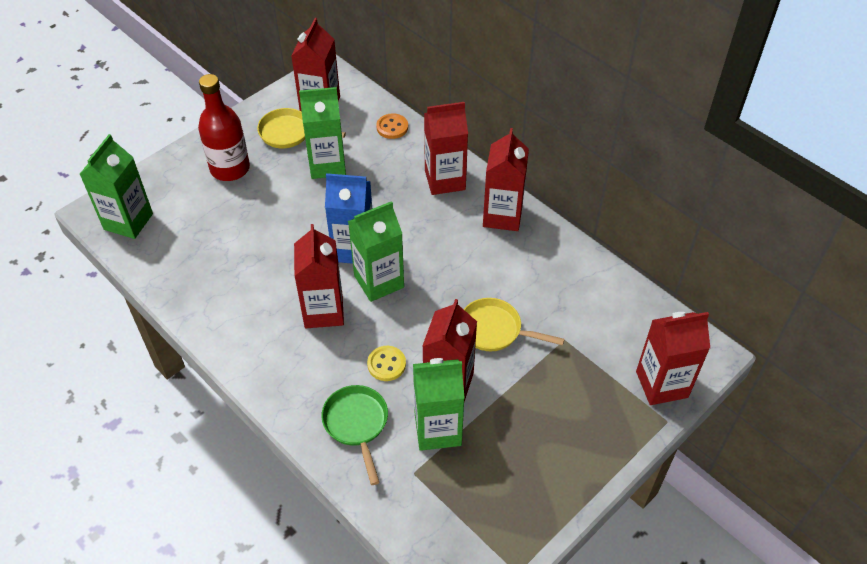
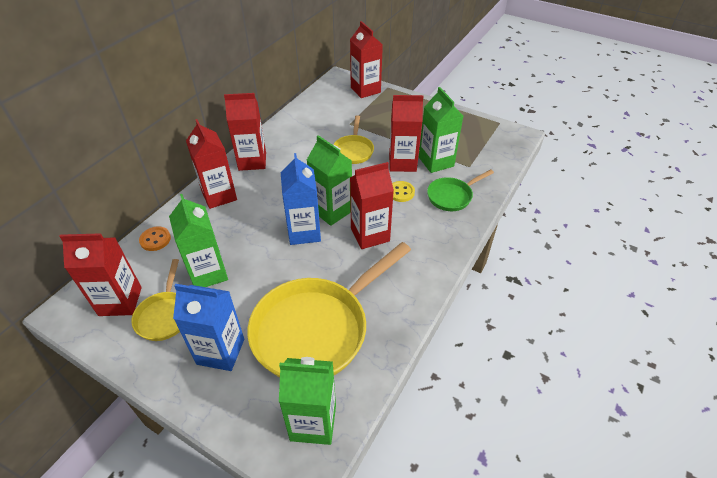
camera: 105 degrees left, 5 degrees down
(218, 239) = (316, 329): none -> yellow pan
(230, 168) = (220, 351): red bottle -> blue carton

